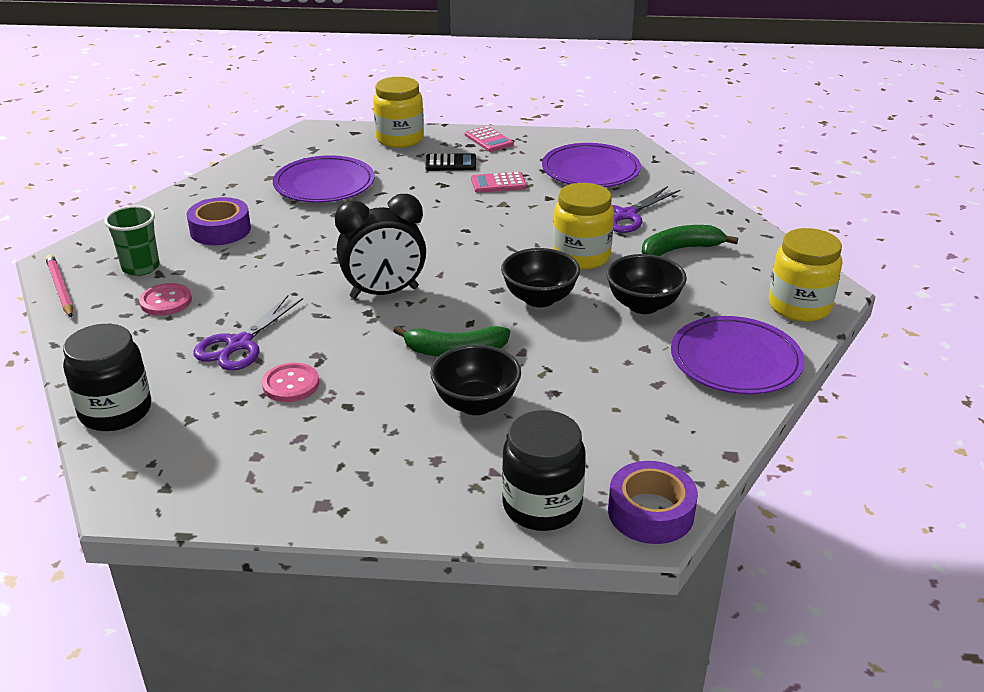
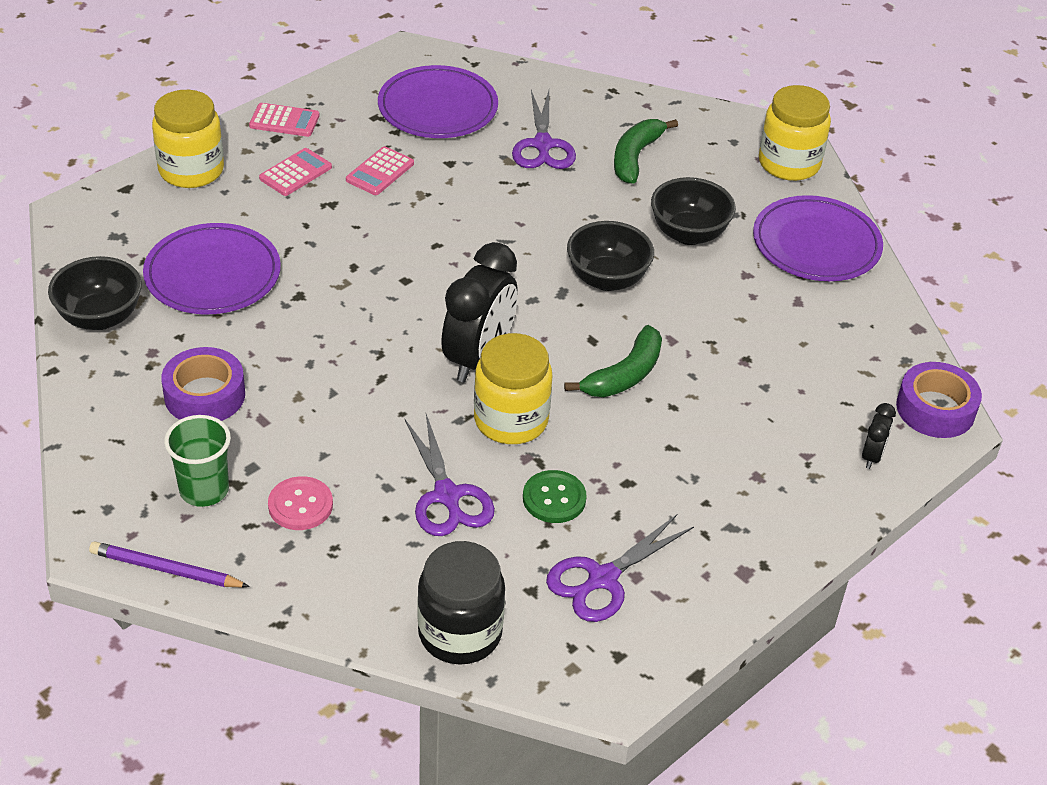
camera: 50 degrees left, 10 degrees up
(60, 288) = (166, 569): pink pencil -> purple pencil
(235, 443) = (602, 579): none -> purple scissors
(291, 384) = (554, 498): pink button -> green button
(451, 163) = (295, 173): black calculator -> pink calculator
(476, 404) = (711, 410): black bowl -> black bowl (100, 317)
(542, 505) = (872, 456): black jar -> black clock
(581, 256) = (573, 213): yellow jar -> yellow jar (511, 420)

